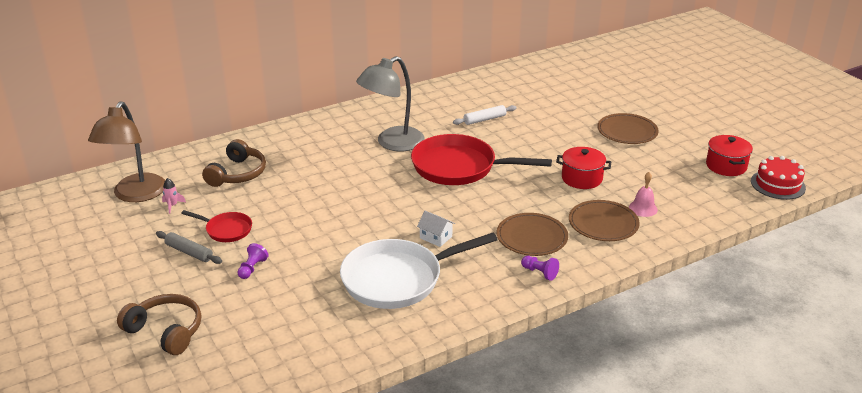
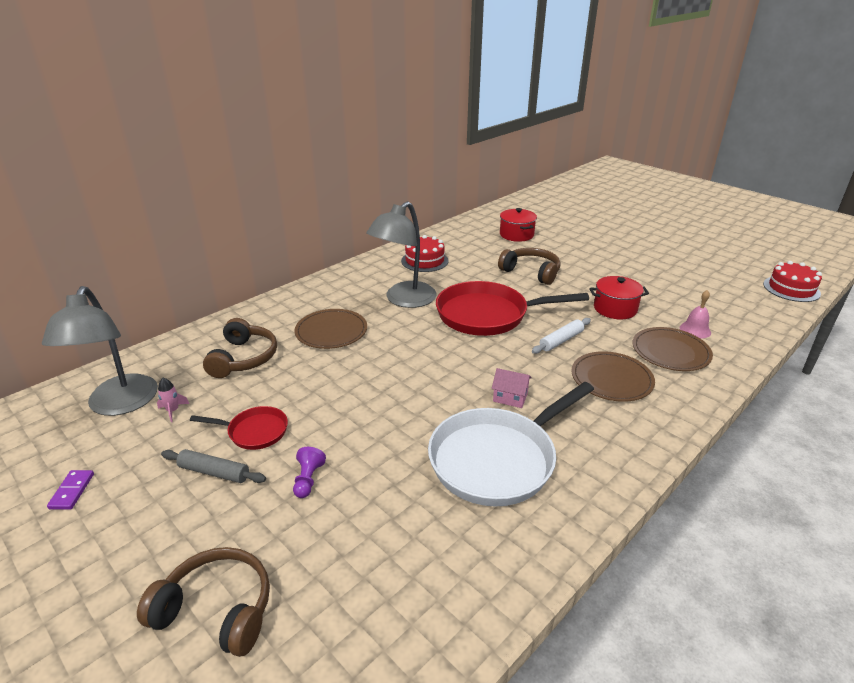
camera: 15 degrees left, 0 degrees up
(92, 248) = (72, 491): none -> purple domino
(135, 195) = (119, 405): brown lamp -> grey lamp
(431, 108) = (424, 261): none -> red cake
(436, 237) = (510, 397): white house -> pink house
(484, 119) = (483, 265): white rolling pin -> white rolling pin (561, 340)
(526, 133) = (531, 272): none -> brown headphones
(539, 273) = (649, 420): purple pawn -> none
(627, 131) = (622, 259): brown plate -> brown plate (331, 331)
(726, 166) = (733, 278): red pot -> red pot (516, 235)

